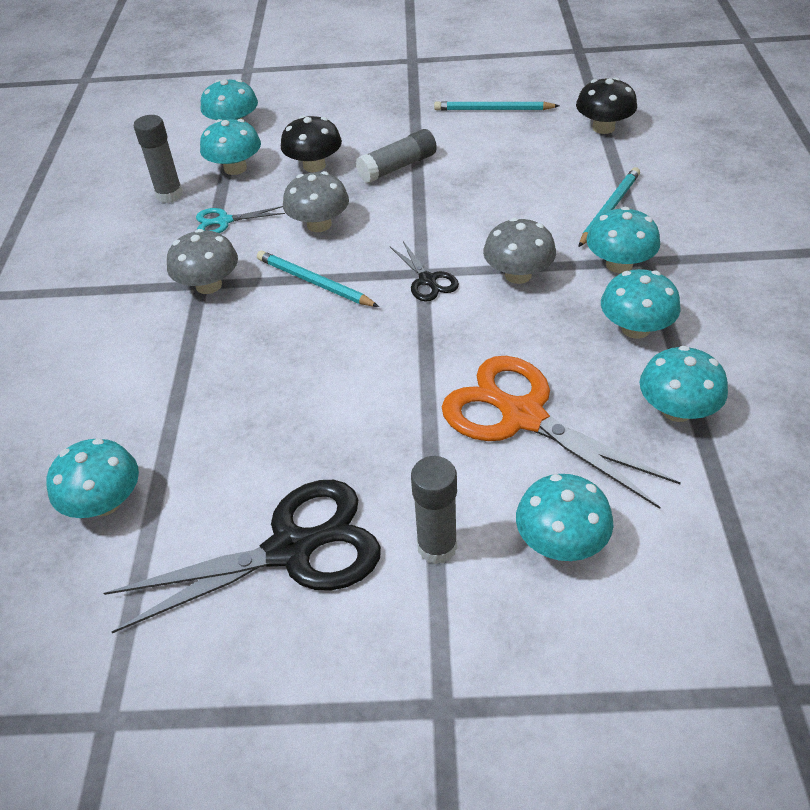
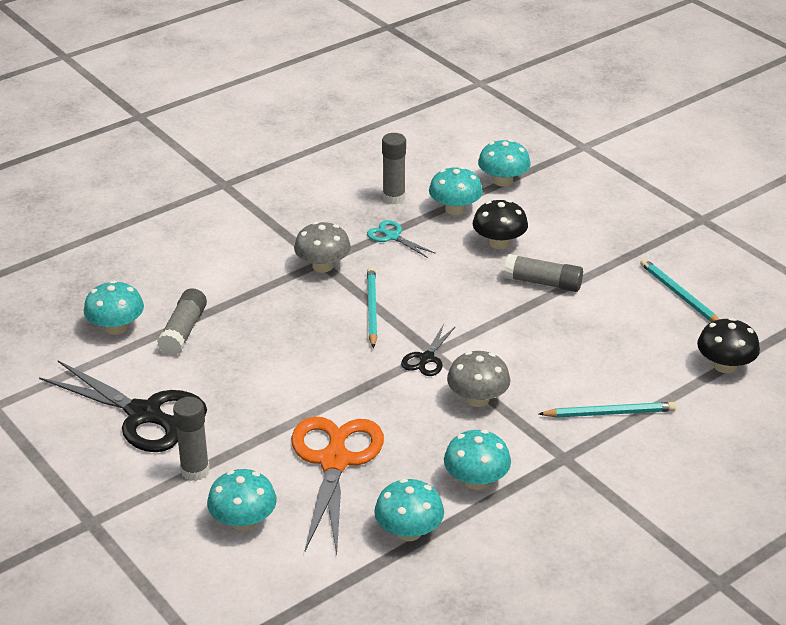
camera: 50 degrees right, 10 degrees down
(183, 442) = (183, 331): none -> grey glue stick
(319, 224) = (434, 280): grey mushroom -> none
(619, 264) = (543, 445): turquoise mushroom -> none

